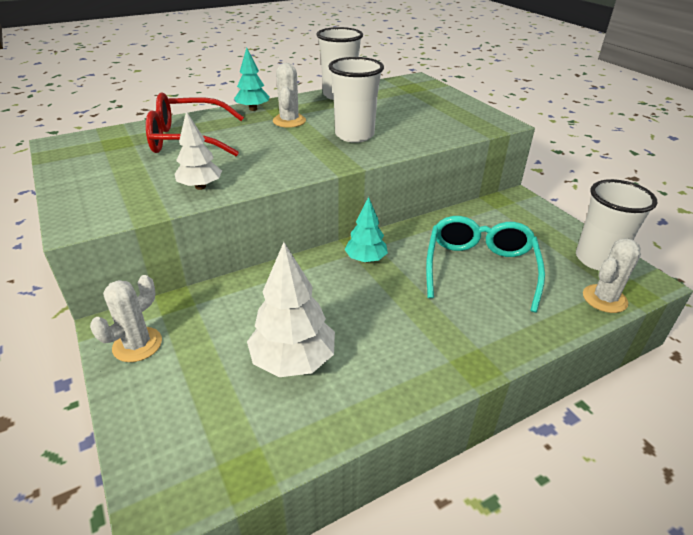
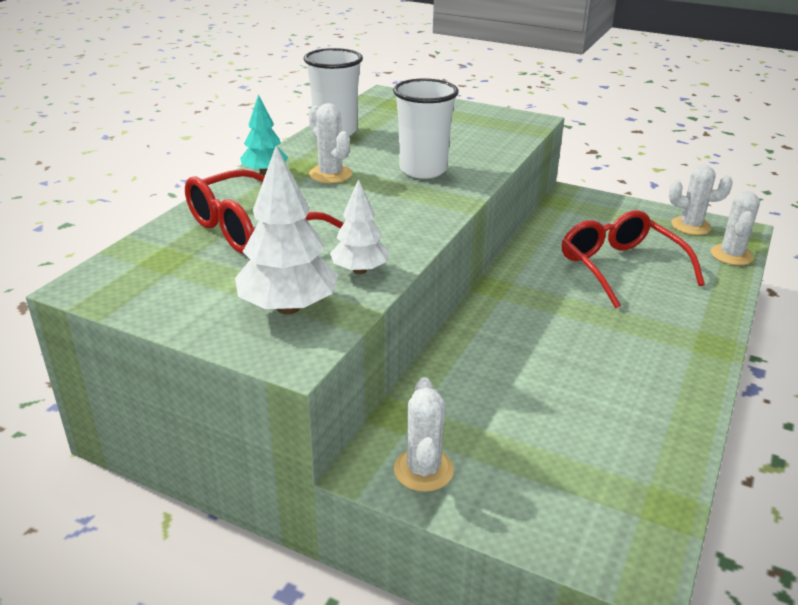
camera: 35 degrees left, 5 degrees down
(293, 361) = (582, 409): white tree -> white tree (288, 307)
(365, 259) = (520, 298): turquoise tree -> none
(480, 268) = (620, 267): turquoise glasses -> red glasses
(597, 259) = (691, 226): white cup -> white cactus

